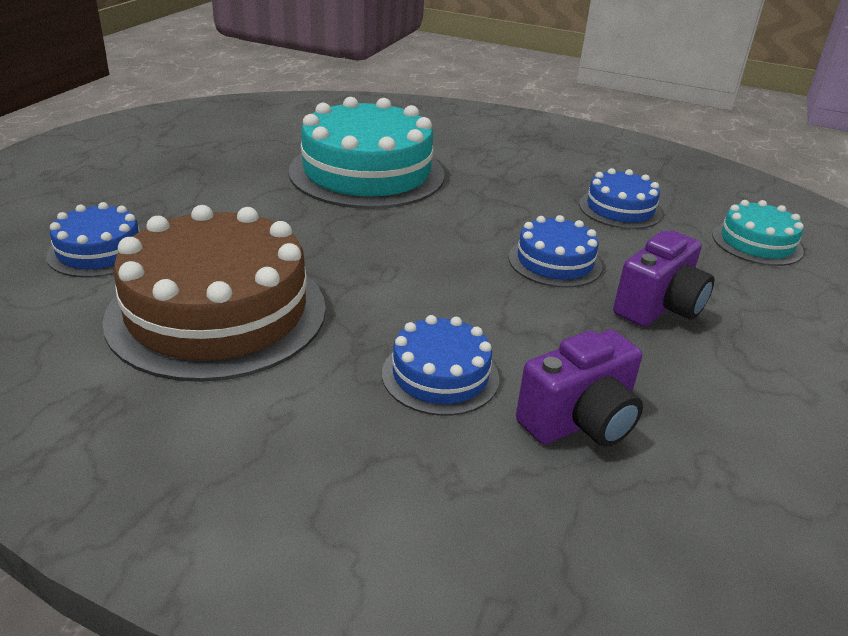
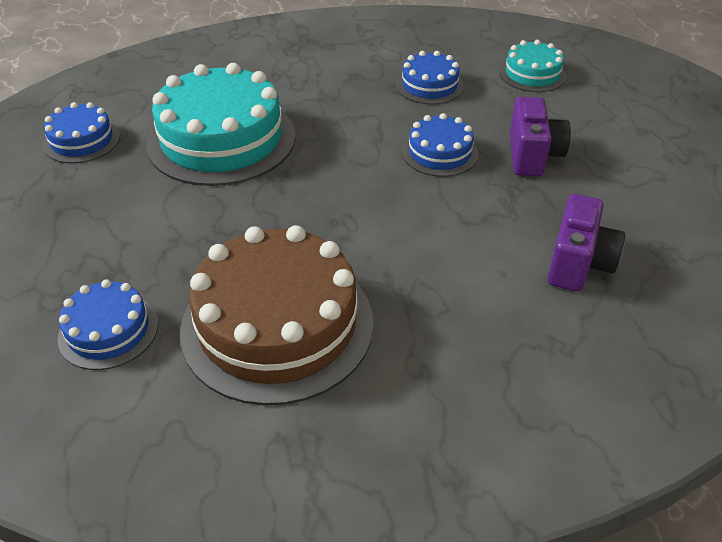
camera: 35 degrees left, 10 degrees up
(440, 375) = (474, 281): blue cake -> blue cake (82, 140)

